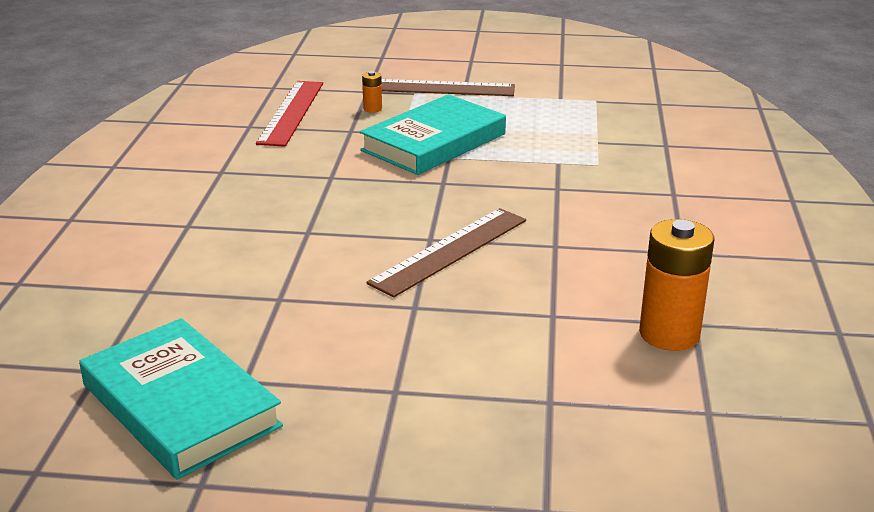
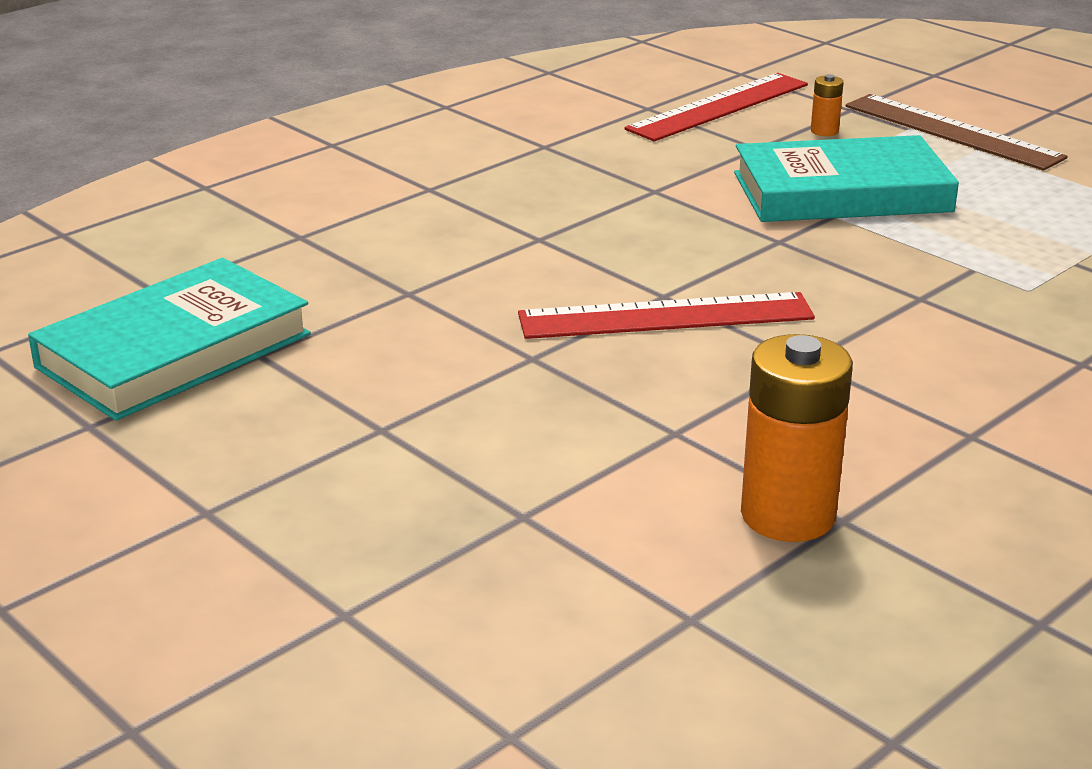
camera: 40 degrees right, 0 degrees up
(180, 405) = (174, 350): turquoise book -> turquoise book turned 45 degrees clockwise
(450, 251) = (666, 317): brown ruler -> red ruler

